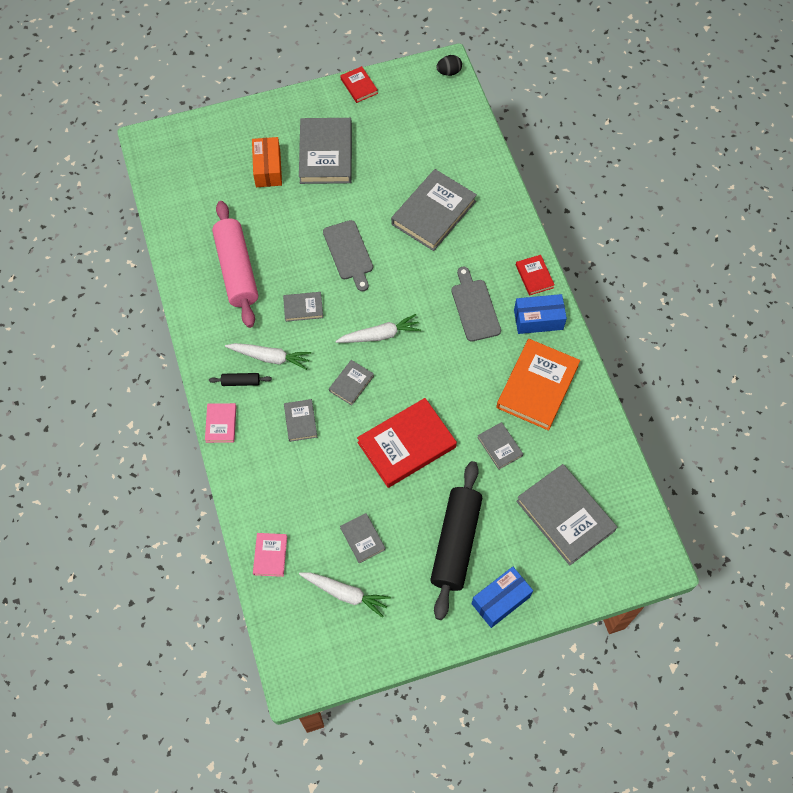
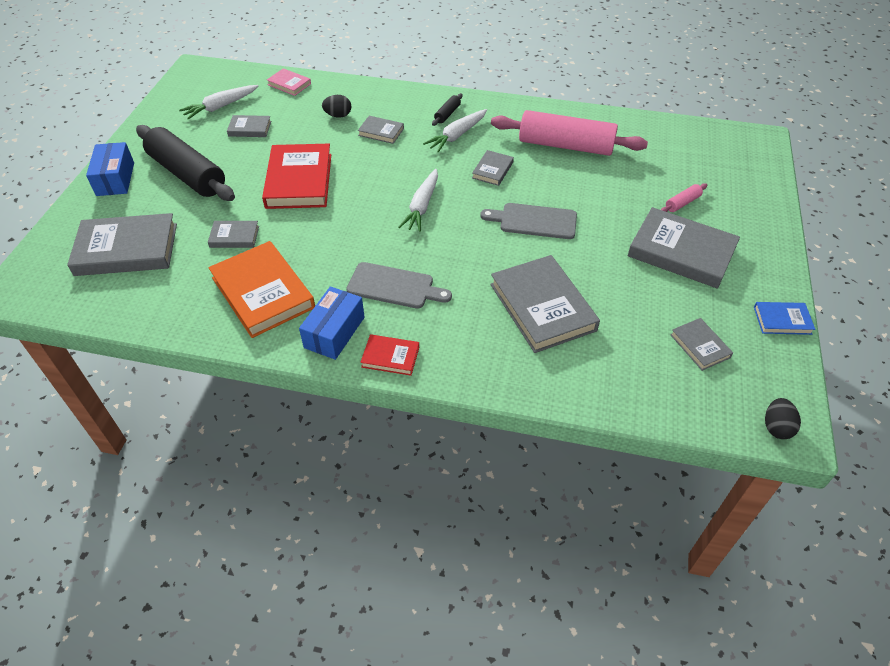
camera: 120 degrees right, 15 degrees down
(221, 424) = (418, 94): pink book -> none
(268, 169) = (682, 203): orange box -> pink rolling pin
(296, 474) = (338, 115): none -> black egg
(351, 383) = (388, 171): grey book -> grey book (700, 346)
(359, 86) = (782, 320): red book -> blue book

